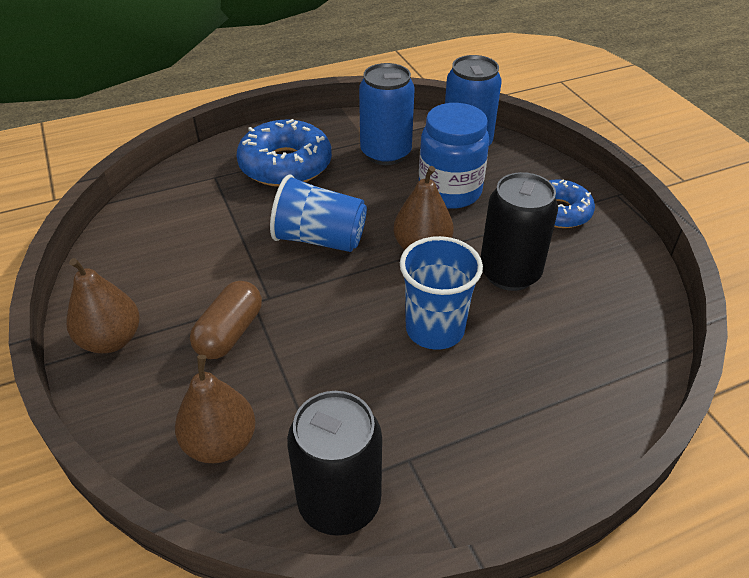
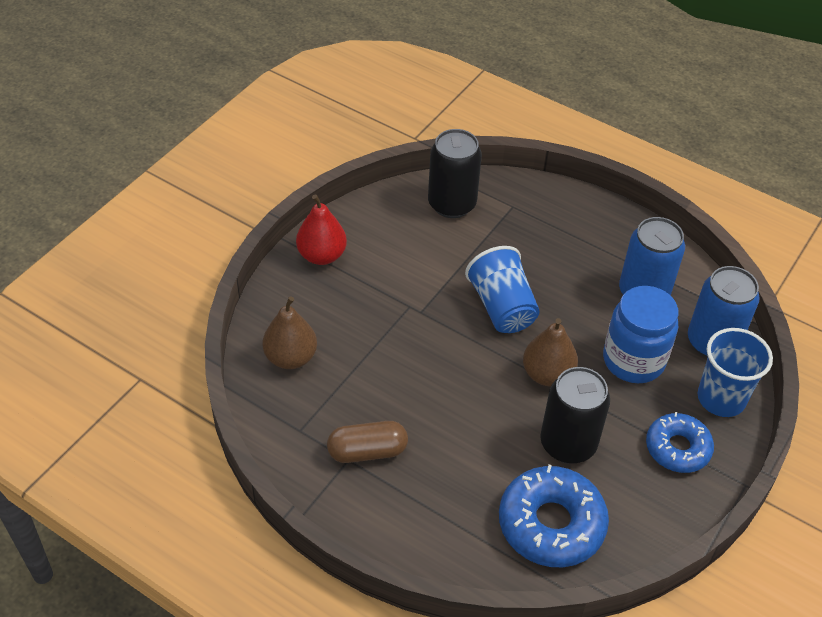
camera: 55 degrees right, 5 degrees up
(111, 340) = (322, 255): brown pear -> red pear
(230, 333) = (374, 310): brown capsule -> brown capsule (367, 451)
(285, 165) = (566, 239): blue donut -> blue donut (551, 524)
(339, 502) = (293, 438): black can -> black can (452, 204)
(435, 329) = (469, 422): blue cup -> blue cup (721, 398)

